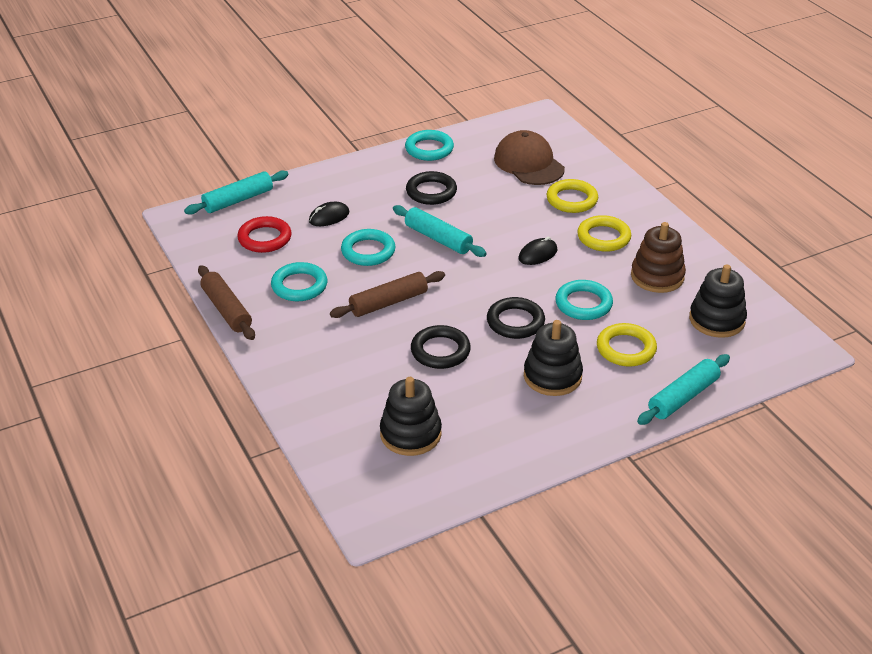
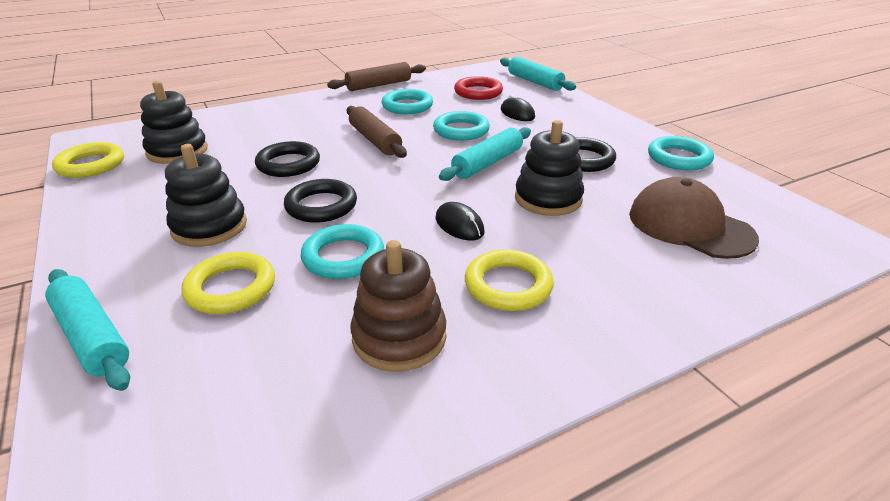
camera: 90 degrees right, 5 degrees down
(528, 163) = (689, 226): brown cap -> brown cap turned 105 degrees counterclockwise
(572, 200) = (605, 260): yellow ring -> yellow ring (91, 165)
(716, 320) = (257, 405): black stacking toy -> black stacking toy (548, 199)

